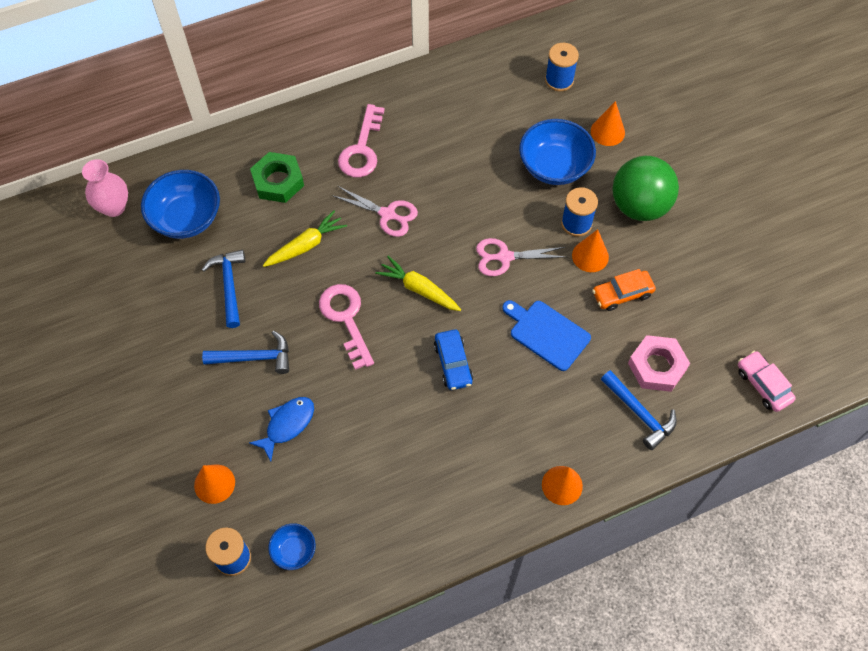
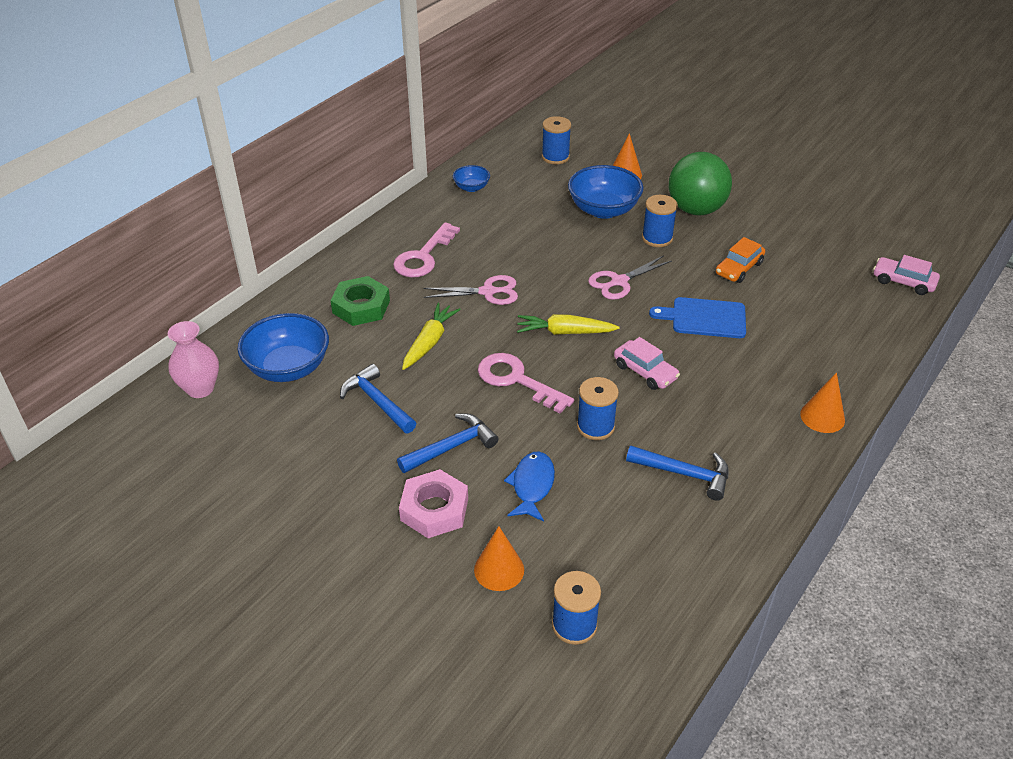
camera: 30 degrees left, 20 degrees down
(294, 550) = (631, 587): blue bowl -> blue bowl (471, 187)
(362, 149) = (423, 257): pink key -> pink key turned 45 degrees clockwise
(373, 396) = (595, 427): none -> blue spool
(453, 363) = (645, 371): blue car -> pink car
(590, 256) = (689, 254): orange cone -> none
(639, 413) = (832, 340): blue hammer -> blue hammer (684, 474)
(657, 366) = (813, 303): pink nut -> pink nut (434, 509)

